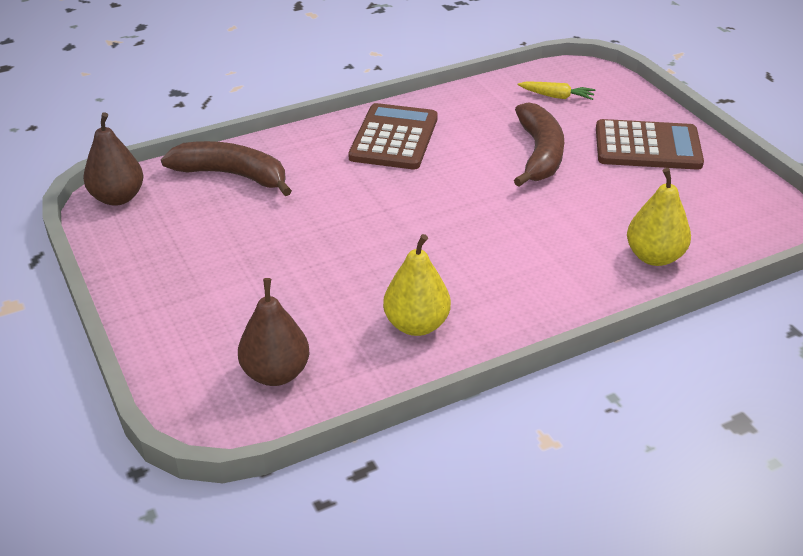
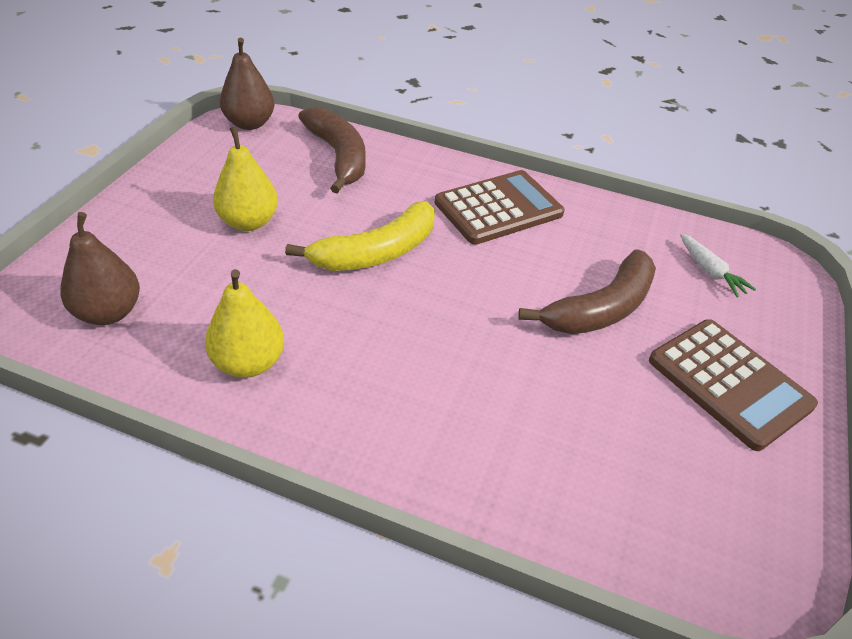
camera: 45 degrees right, 5 degrees up
(372, 213) = (376, 252): none -> yellow banana
(557, 96) = (710, 272): yellow carrot -> white carrot
(654, 257) = (544, 491): yellow pear -> yellow pear (248, 222)

